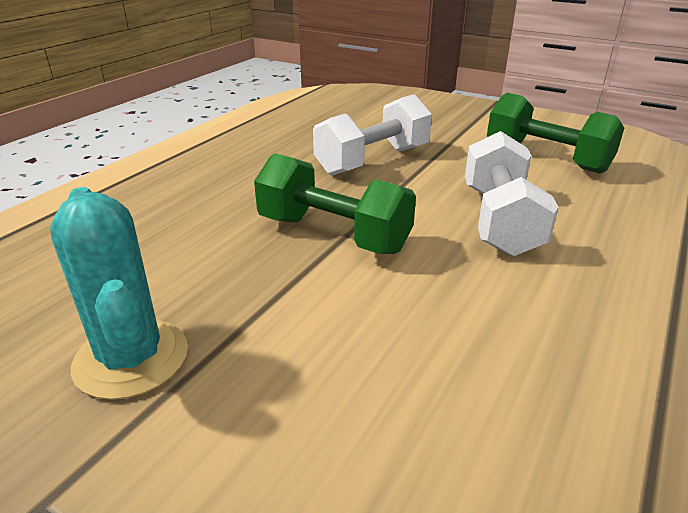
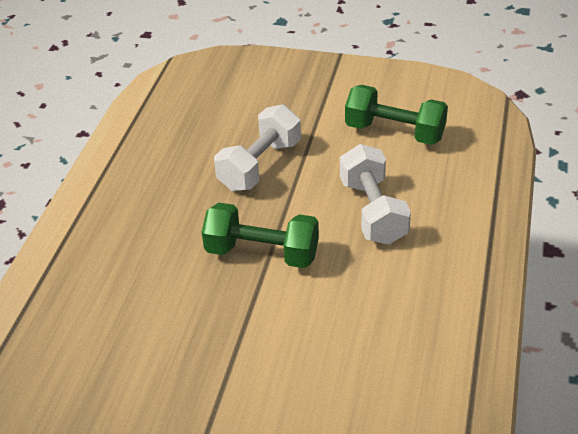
camera: 15 degrees left, 10 degrees up
(131, 358) = (186, 379): turquoise cactus -> none

